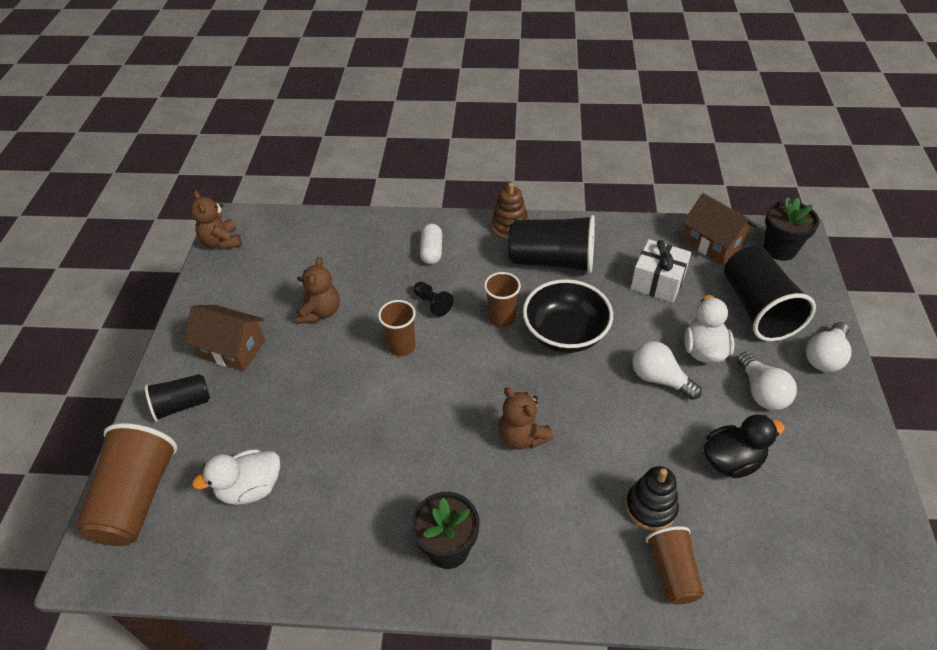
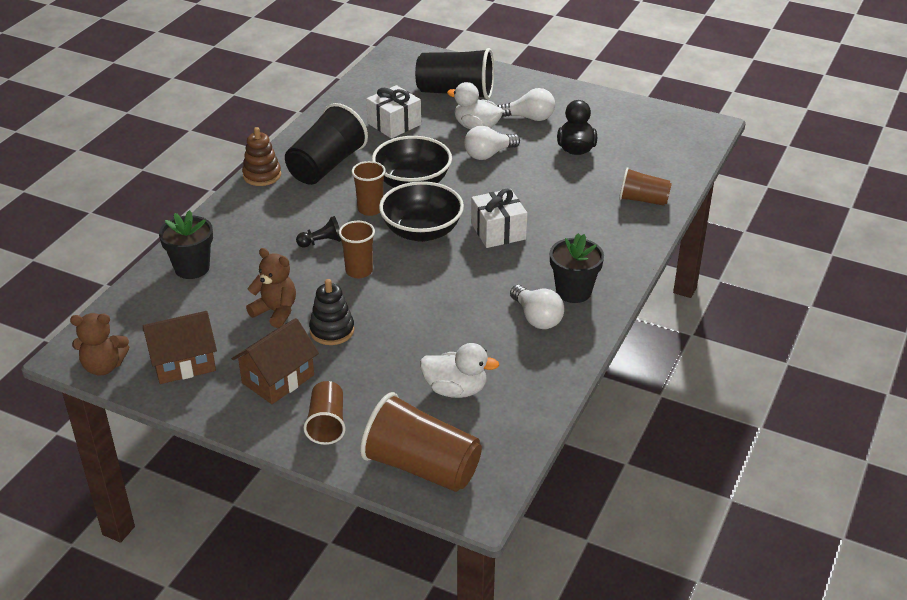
camera: 70 degrees left, 10 degrees down
(182, 405) = (327, 424): black cup -> brown cup
(250, 488) = (455, 389): white duck -> white duck turned 75 degrees counterclockwise
(431, 251) = (254, 227): white capsule -> none
(487, 371) = (421, 231): none -> black bowl
(522, 436) = (498, 231): brown teddy bear -> white gift
(651, 507) = (591, 193): black stacking toy -> black stacking toy (332, 330)
(713, 243) = (376, 87): brown house -> brown house (183, 363)
(780, 249) = (407, 62): black flower pot -> black flower pot (192, 268)
(825, 356) = (518, 83): white light bulb -> white light bulb (536, 318)

